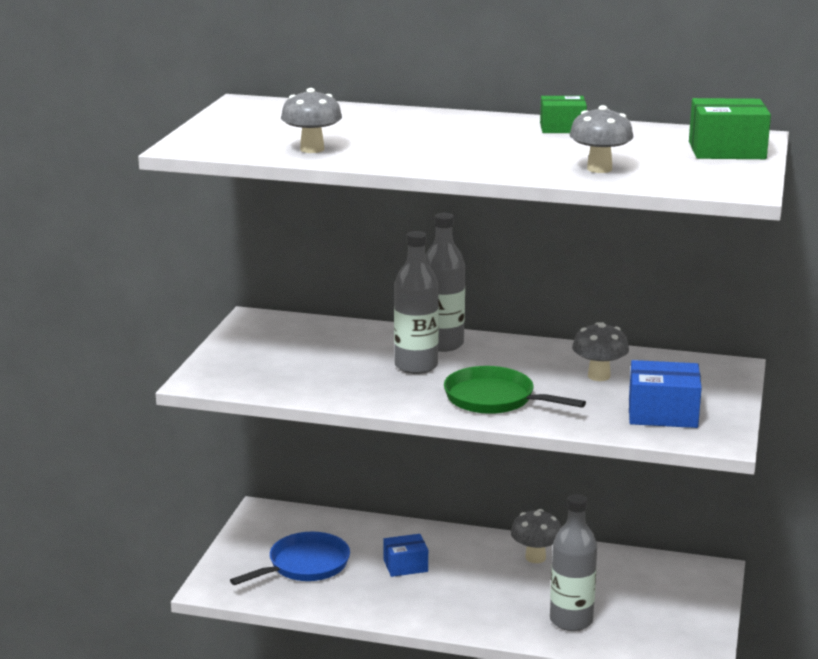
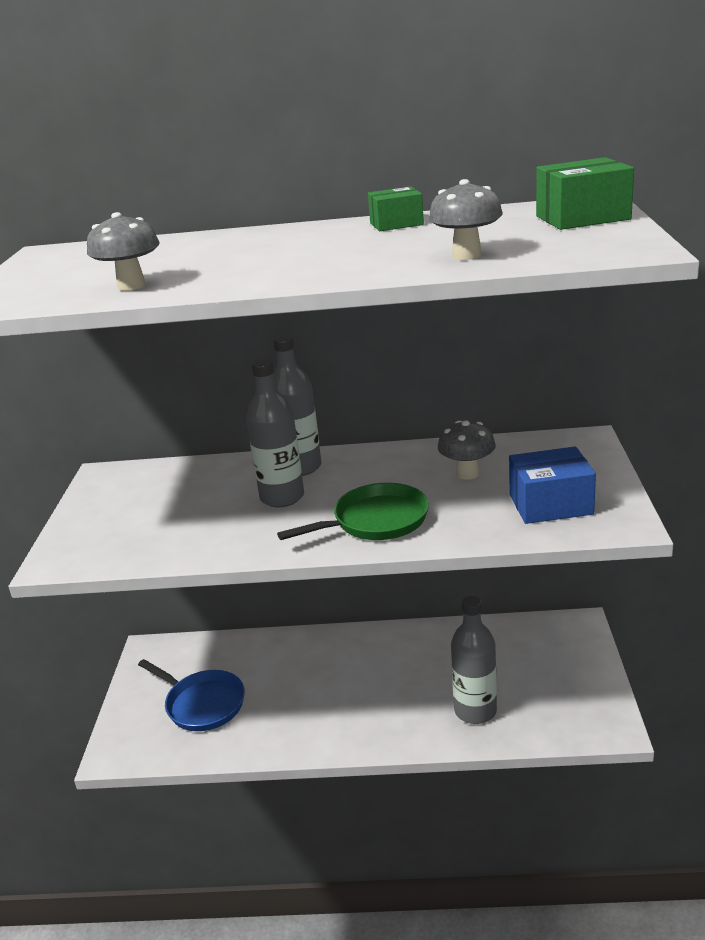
camera: 10 degrees left, 5 degrees up
(305, 565) = (202, 704): blue pan -> blue pan turned 90 degrees clockwise
(405, 566) = (299, 682): blue box -> none
(494, 399) = (375, 521): green pan -> green pan turned 135 degrees clockwise
(535, 557) = (417, 645): grey mushroom -> none

